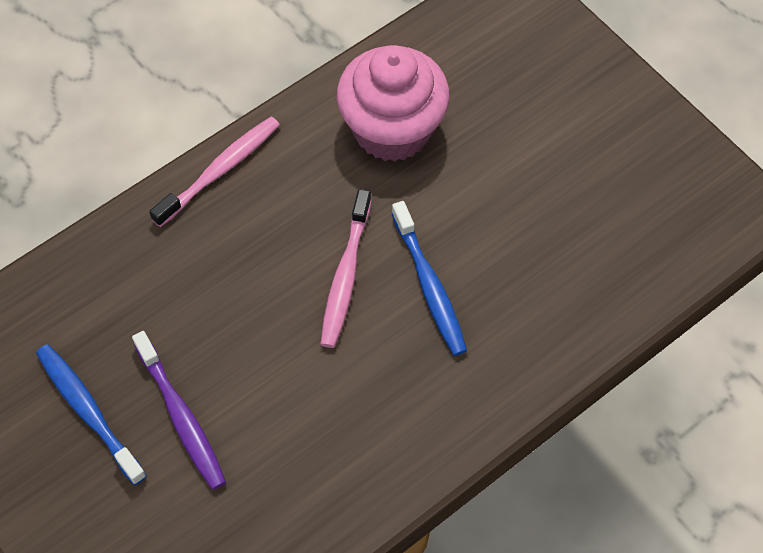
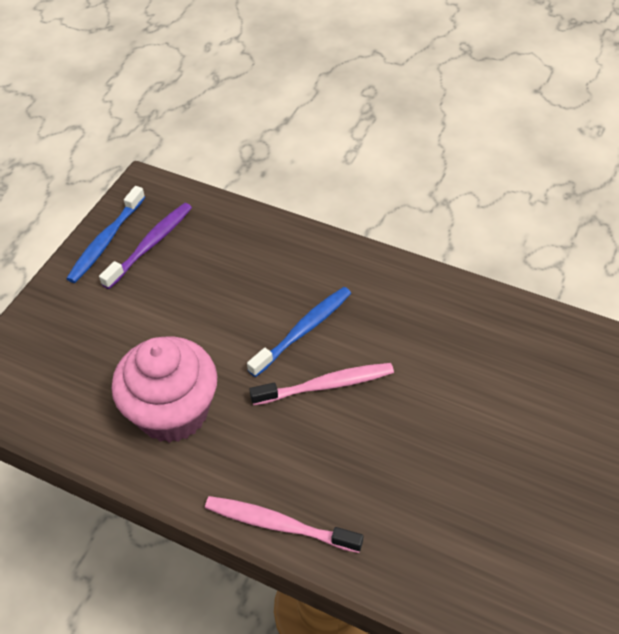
camera: 115 degrees left, 10 degrees down
(88, 411) = (551, 505): blue toothbrush -> blue toothbrush (106, 241)
(181, 417) = (508, 437): purple toothbrush -> purple toothbrush (150, 245)

